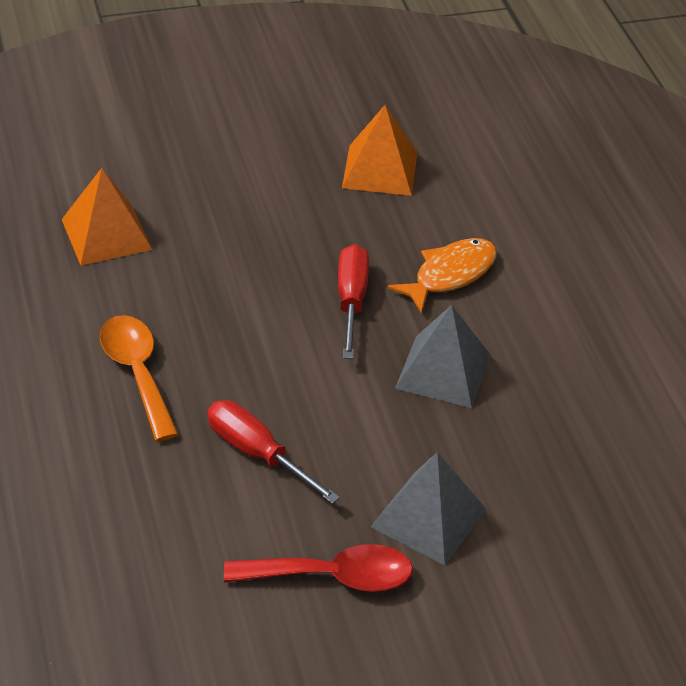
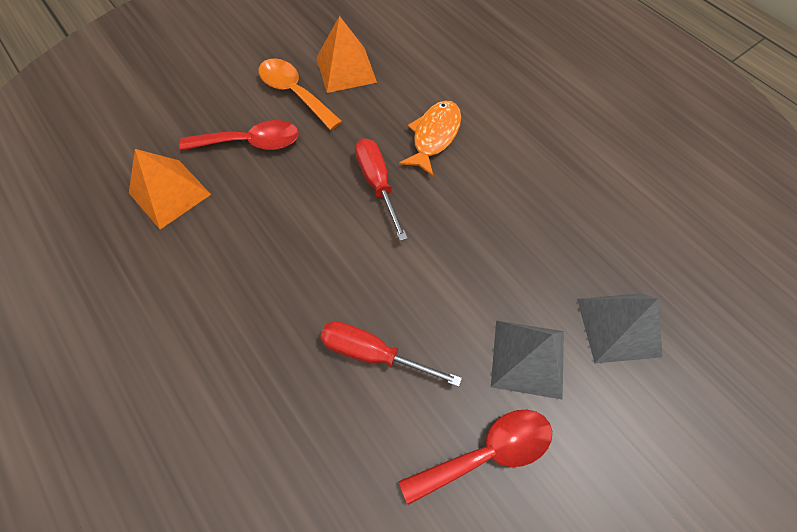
camera: 20 degrees left, 20 degrees up
(137, 373) = (246, 315): orange spoon -> orange spoon (294, 93)
(223, 212) = (251, 143): none -> red spoon
(443, 371) = (470, 219): grey pyramid -> grey pyramid (618, 327)

